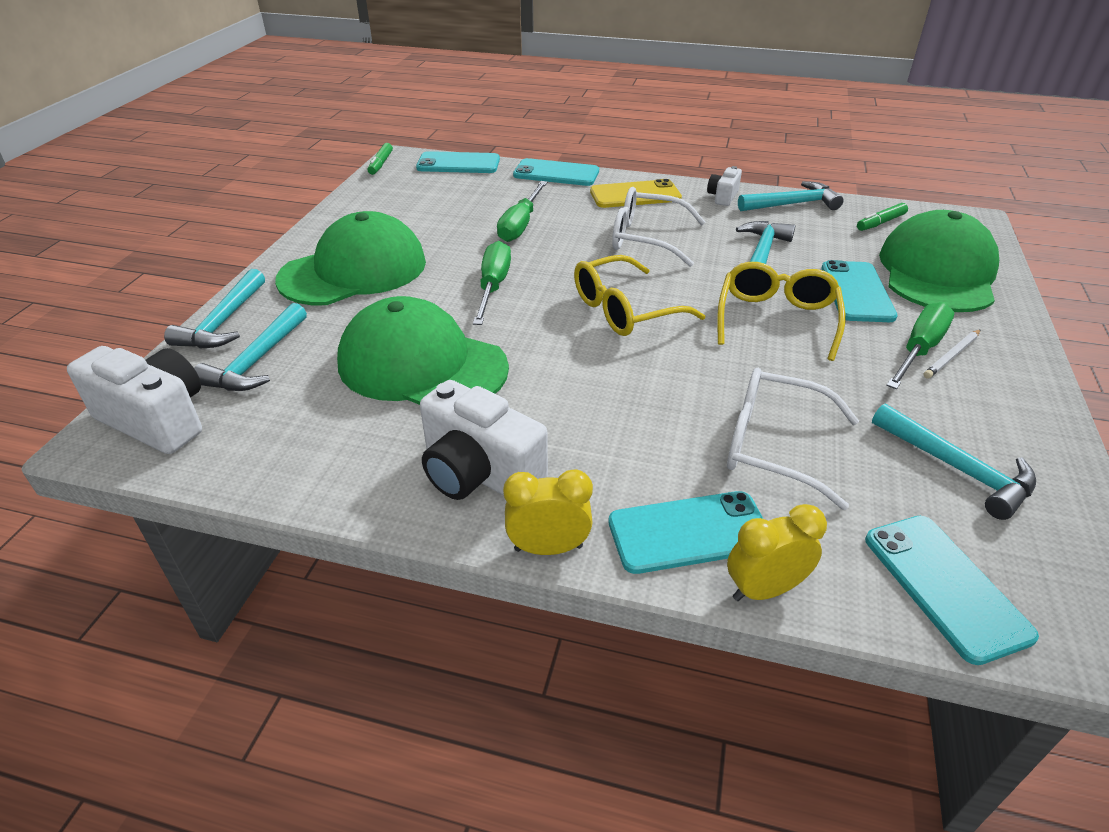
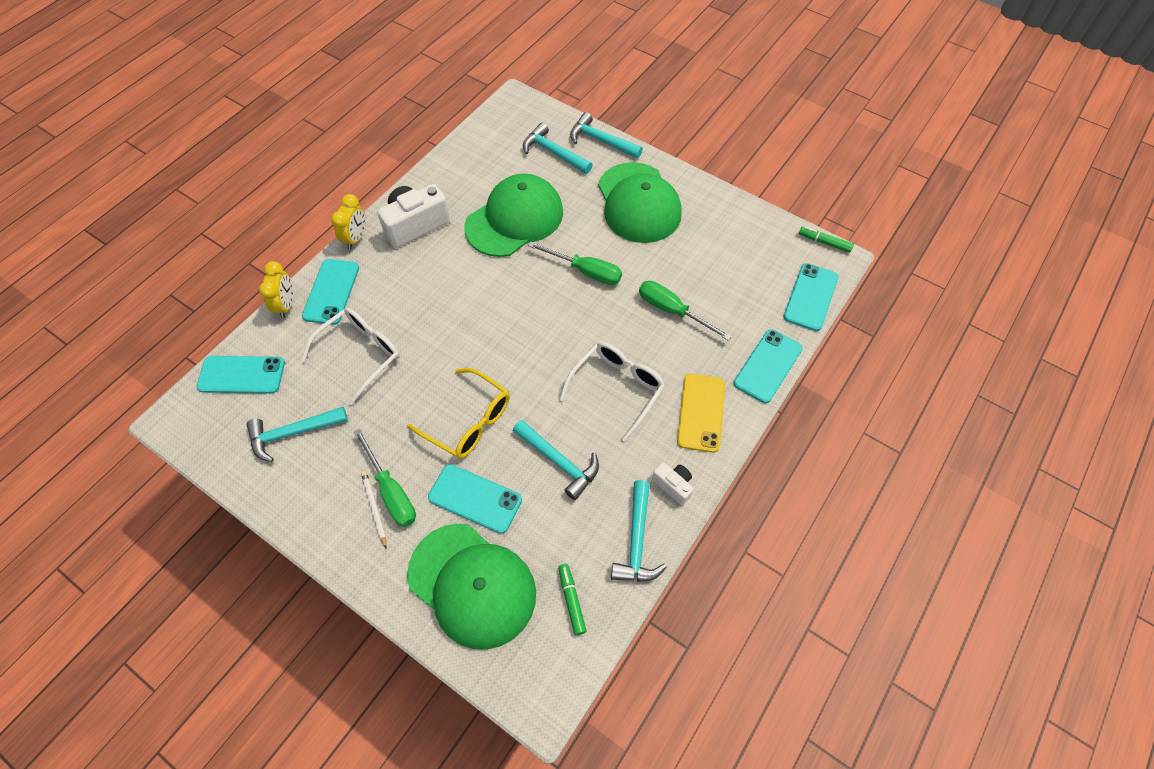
camera: 110 degrees right, 20 degrees up
(156, 419) = (521, 116): white camera -> none
(624, 310) = (523, 335): yellow glasses -> none

